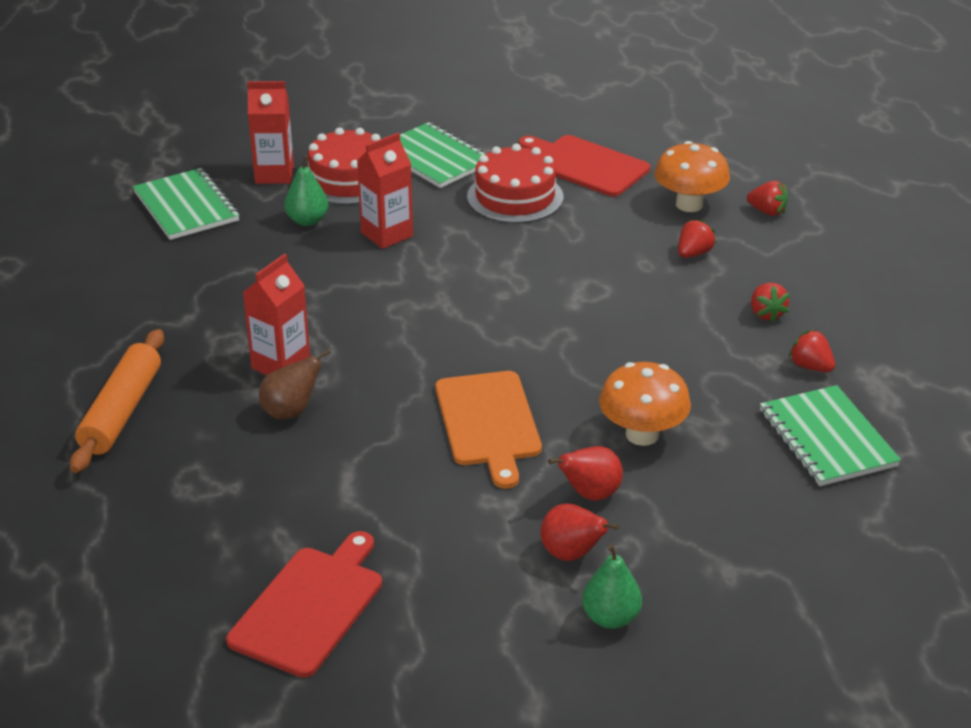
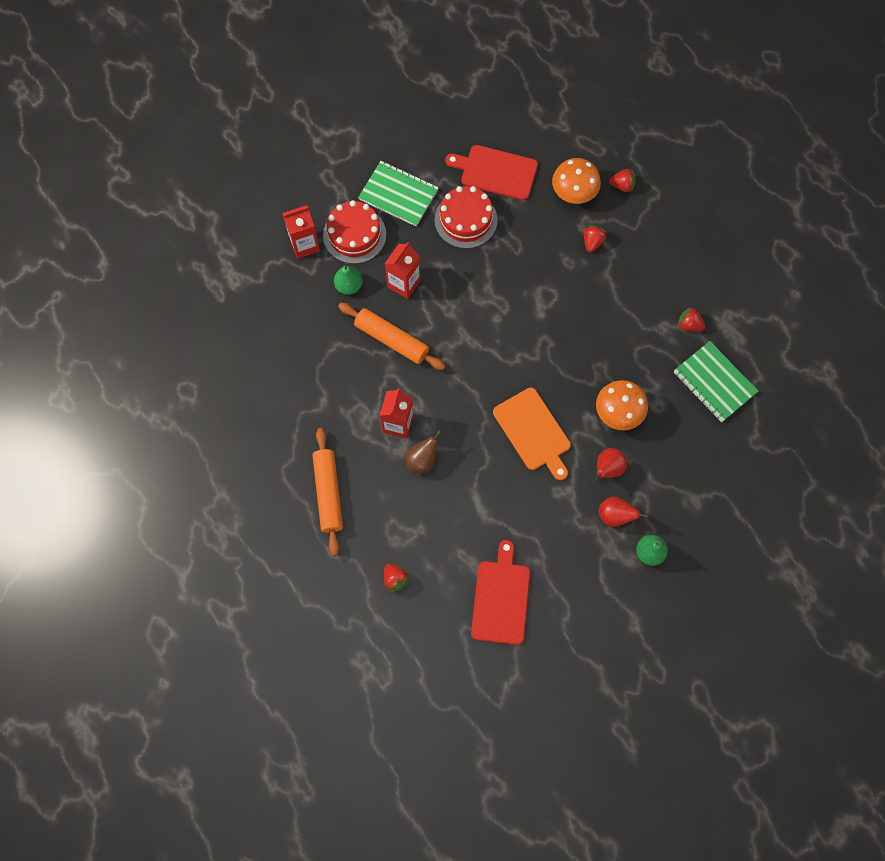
camera: 20 degrees left, 35 degrees up
(186, 207) = (266, 297): green notebook -> none
(332, 281) = (391, 339): none -> orange rolling pin
(766, 314) = (651, 286): red strawberry -> red strawberry (395, 579)

